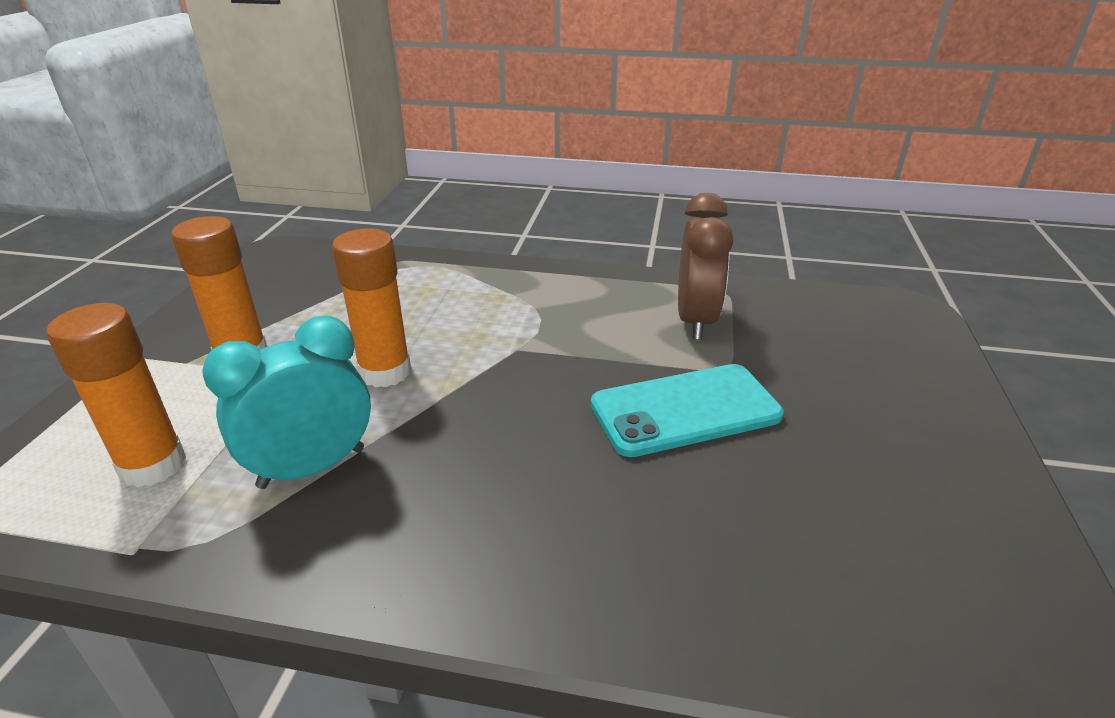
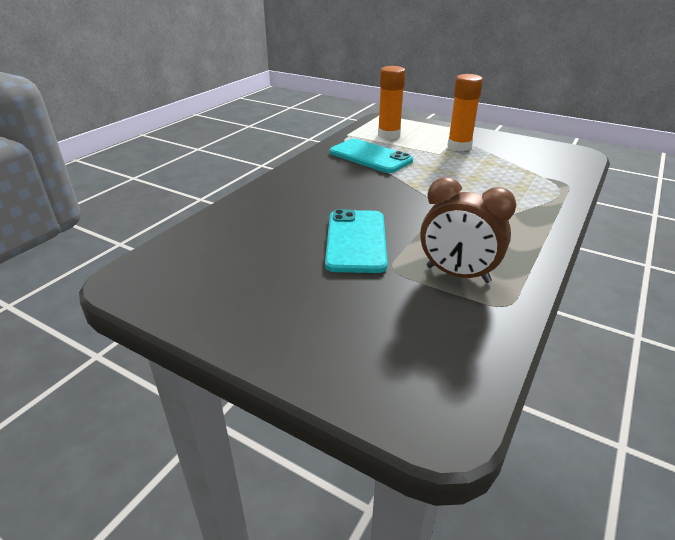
camera: 110 degrees right, 0 degrees up
(312, 467) = (370, 156): turquoise clock -> turquoise phone
(385, 372) = (433, 172): orange glue stick -> none

